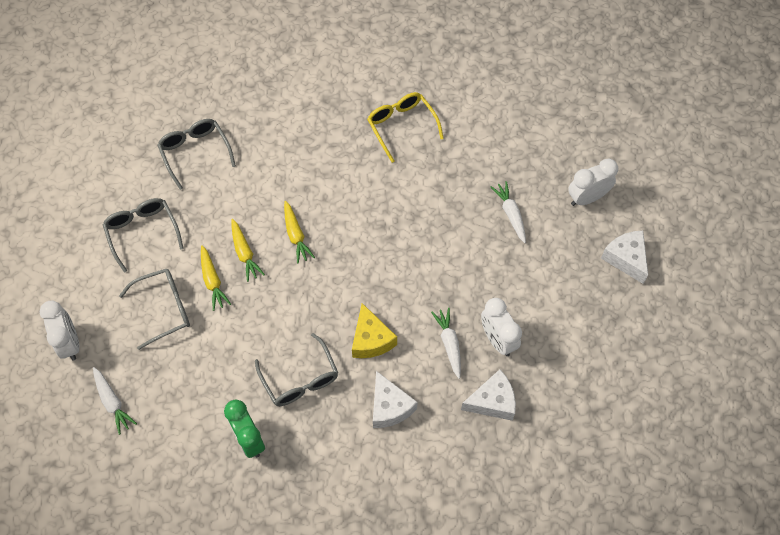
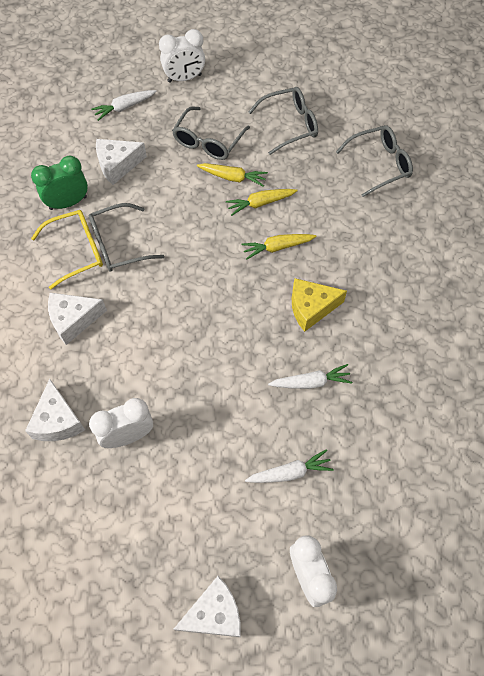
camera: 95 degrees right, 0 degrees up
(164, 309) = (208, 142): grey glasses -> grey glasses turned 45 degrees clockwise
(197, 396) = (117, 165): none -> white cheese
(212, 281) = (232, 177): yellow carrot -> yellow carrot turned 150 degrees counterclockwise
(371, 339) = (149, 309): yellow cheese -> yellow cheese (311, 308)
(401, 126) = (417, 360): yellow glasses -> yellow glasses (77, 251)
(449, 344) = (132, 384): white carrot -> white carrot (311, 382)

